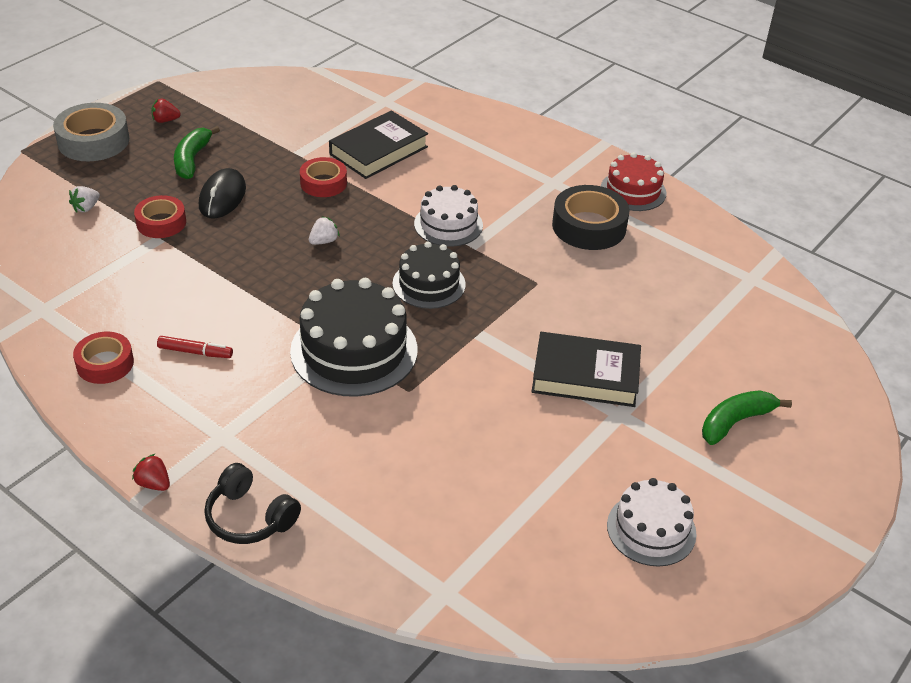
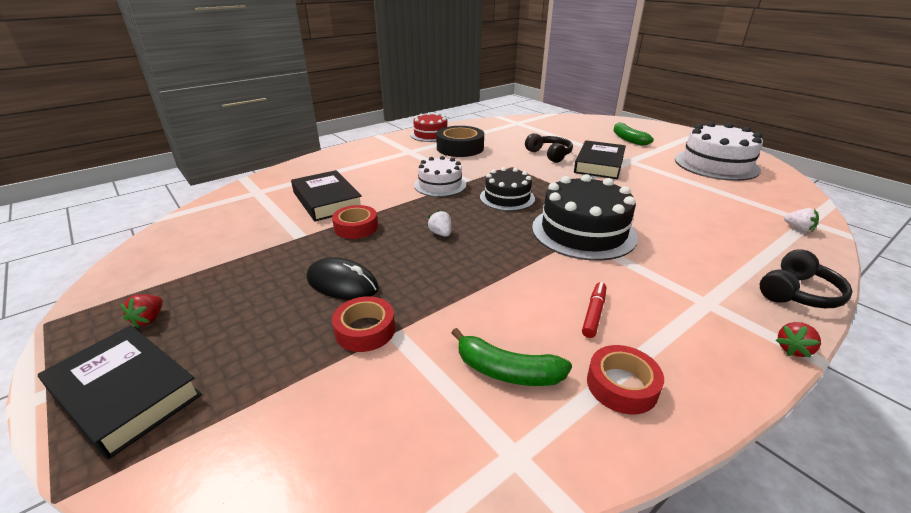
camera: 75 degrees left, 10 degrees down
(86, 208) = (292, 403): white strawberry -> white strawberry (798, 229)
(93, 141) = (126, 393): grey tape -> black book
(192, 159) = (255, 301): green banana -> green banana (507, 371)
(604, 320) = (549, 154): none -> black headphones
(651, 529) = (716, 164): white cake -> white cake, size x1.63

